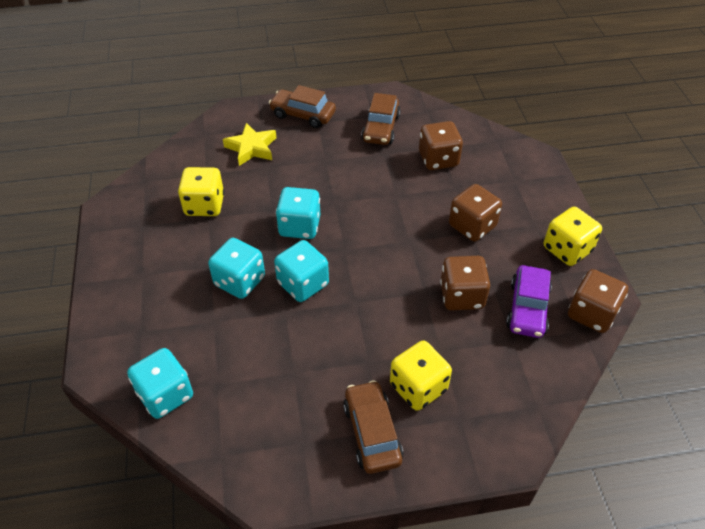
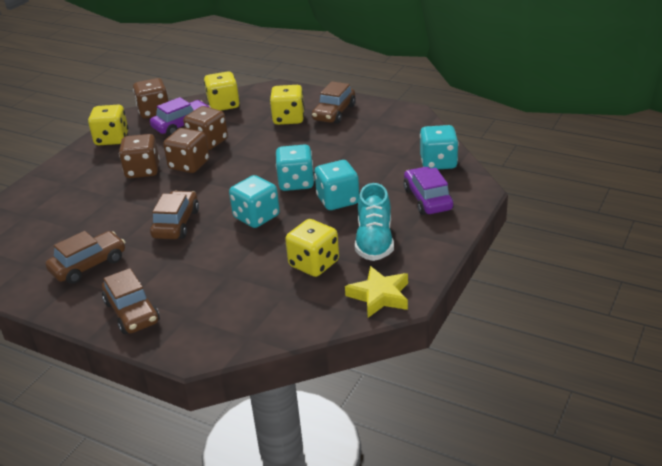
camera: 140 degrees left, 15 degrees down
(146, 327) = (427, 199): none -> purple car
(167, 250) = (374, 241): none -> turquoise shoe
(251, 148) = (219, 299): yellow star -> yellow star (380, 296)
(362, 188) = (176, 224): none -> brown car
(438, 159) = (90, 220): brown dice -> brown dice (189, 165)
(530, 372) = (223, 105): none -> yellow dice

